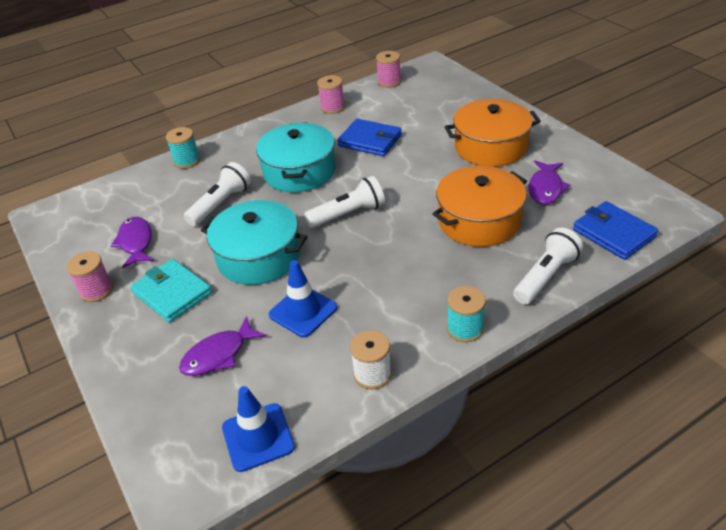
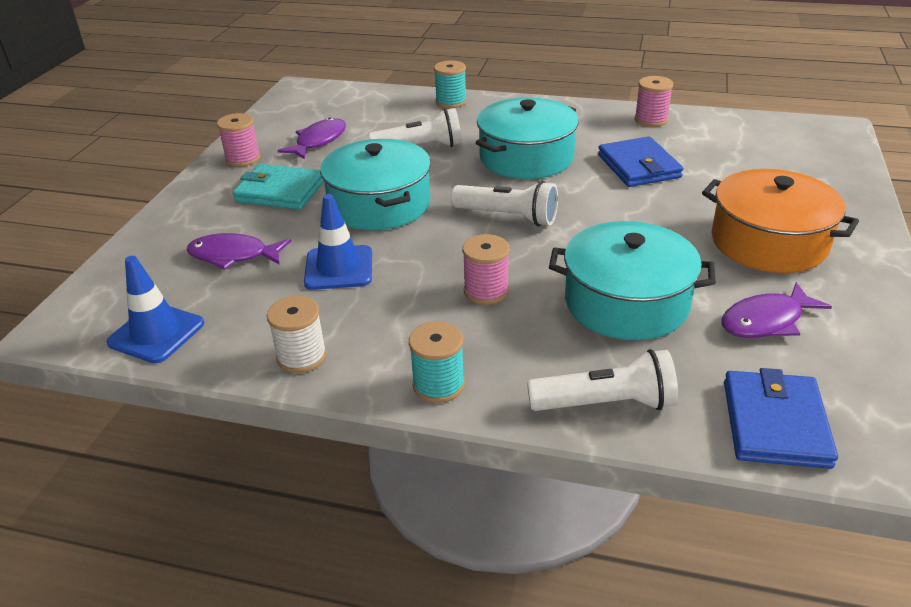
camera: 45 degrees right, 5 degrees down
(172, 293) = (280, 191): turquoise wallet -> turquoise wallet turned 75 degrees counterclockwise
(389, 82) = (753, 124): pink spool -> pink spool (486, 291)
(479, 221) = (626, 302): orange pot -> turquoise pot

